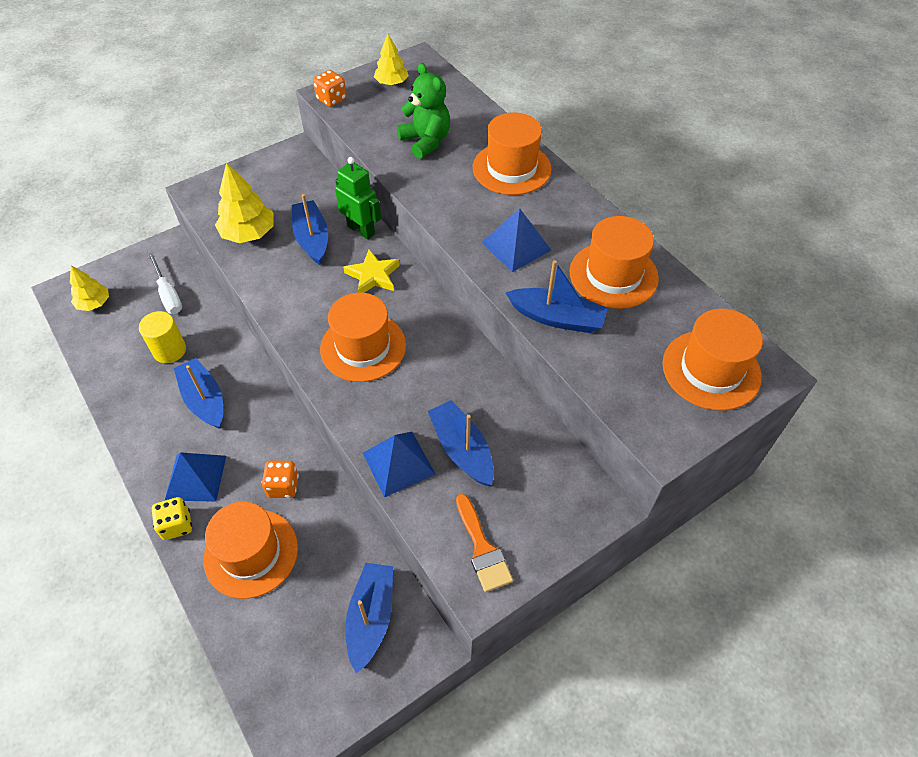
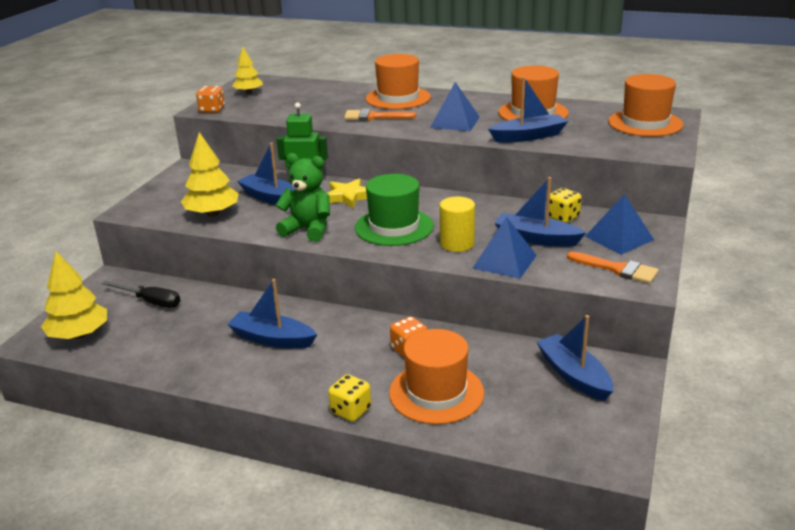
camera: 35 degrees left, 25 degrees down
(94, 303) = (79, 335): yellow tree -> yellow tree, size x1.55
(168, 294) = (150, 302): white screwdriver -> black screwdriver
(169, 350) = (198, 328): yellow cylinder -> yellow cylinder (457, 244)
(196, 477) = (328, 380): blue pyramid -> blue pyramid (619, 238)
(363, 347) = (394, 227): orange hat -> green hat
(426, 141) = (318, 105): green teddy bear -> green teddy bear (308, 230)
(453, 191) = (374, 117): none -> orange brush
(523, 434) = (562, 217): none -> yellow dice

